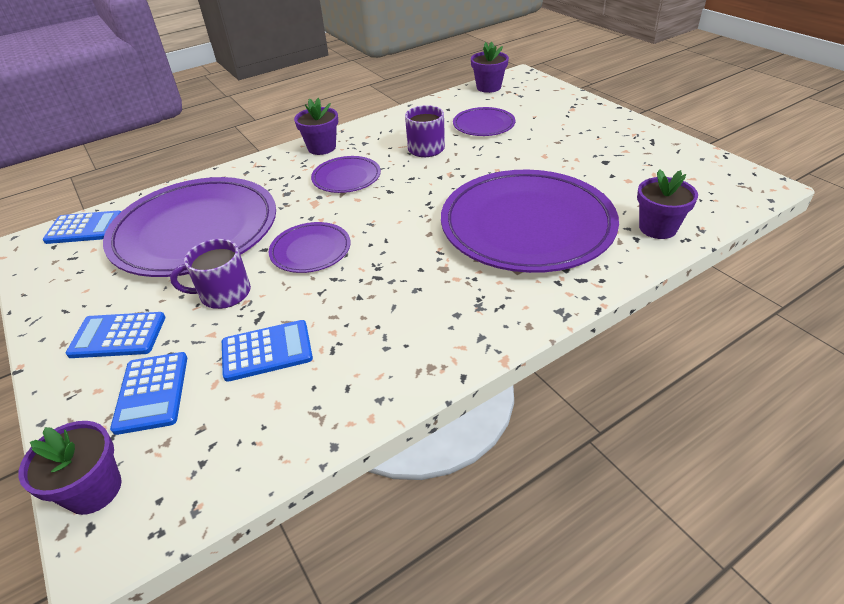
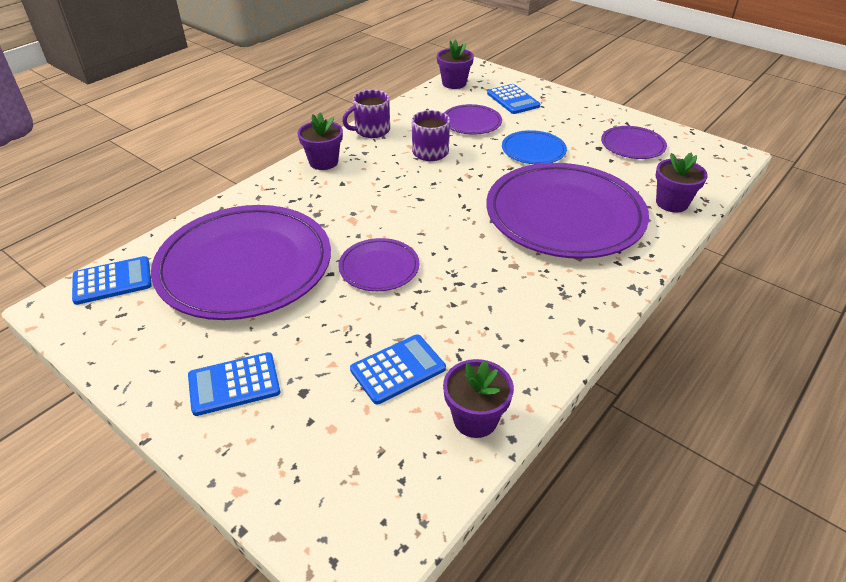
camera: 20 degrees left, 0 degrees up
(94, 490) = (314, 529): purple flower pot -> purple flower pot (475, 419)
(152, 392) = (309, 430): blue calculator -> blue calculator (513, 100)
(224, 294) = (318, 323): purple mug -> purple mug (371, 130)
(346, 178) = (369, 190): purple plate -> purple plate (632, 145)
(532, 157) = (533, 150): none -> blue plate

